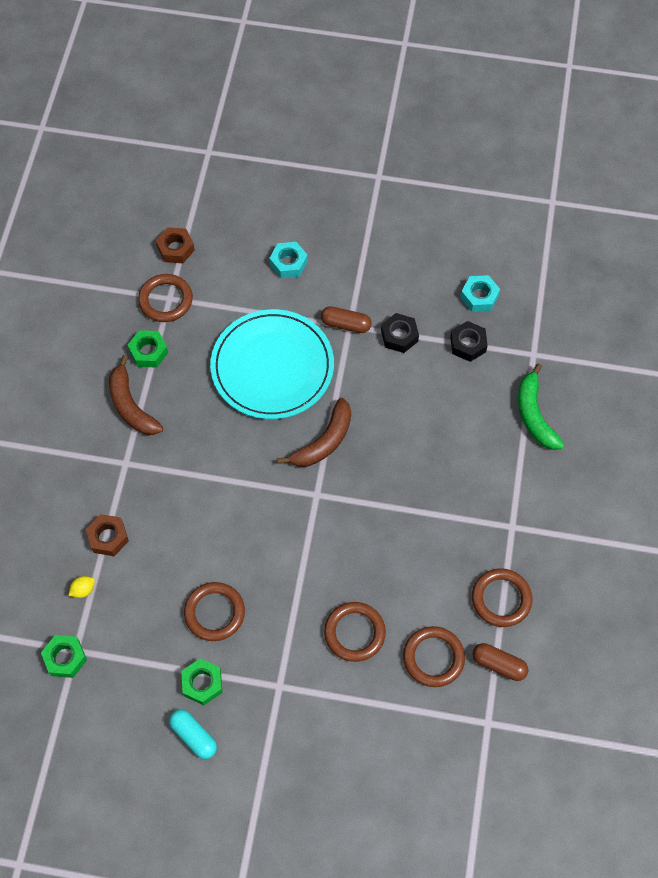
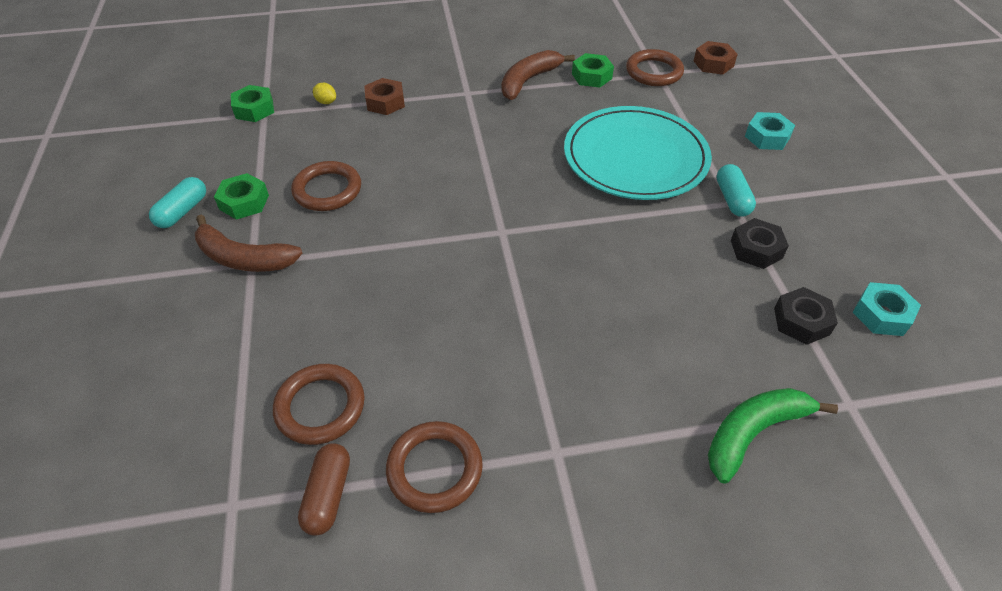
camera: 70 degrees right, 15 degrees down
(324, 441) = (572, 220): brown banana -> brown banana (244, 258)
(346, 324) = (732, 199): brown capsule -> turquoise capsule
(354, 633) = (335, 312): brown ring -> none

